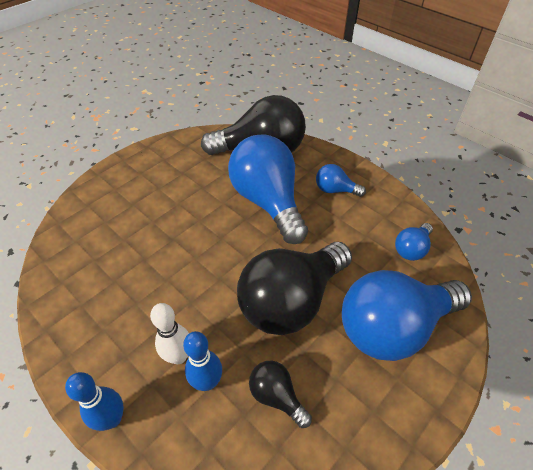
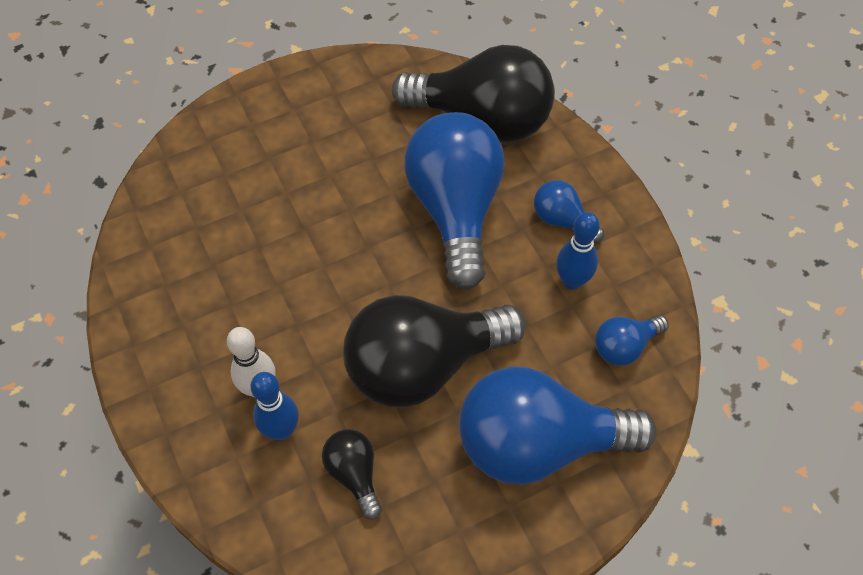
camera: 20 degrees right, 10 degrees up
(112, 419) = (165, 433): blue bowling pin -> blue bowling pin (572, 281)

